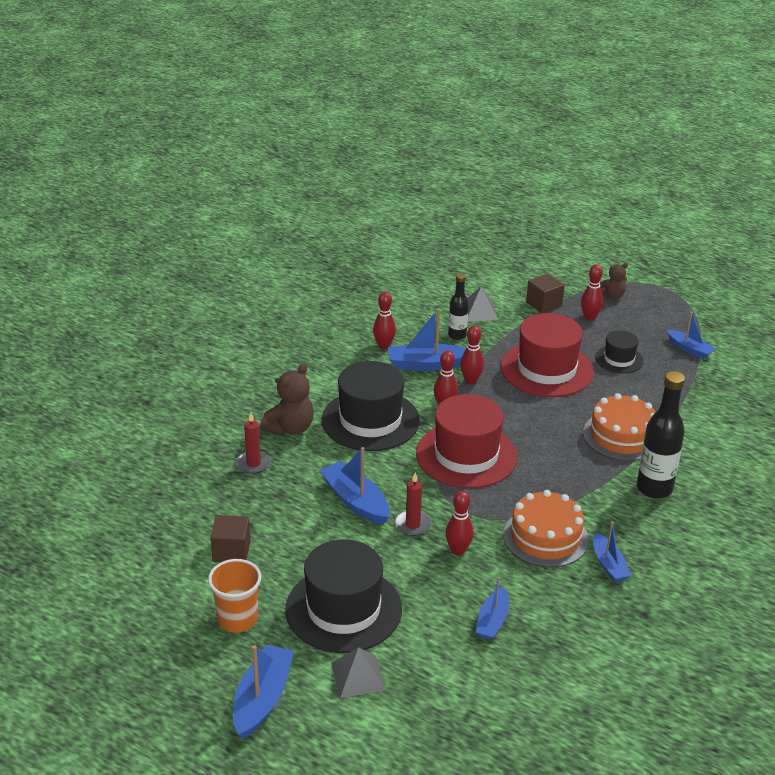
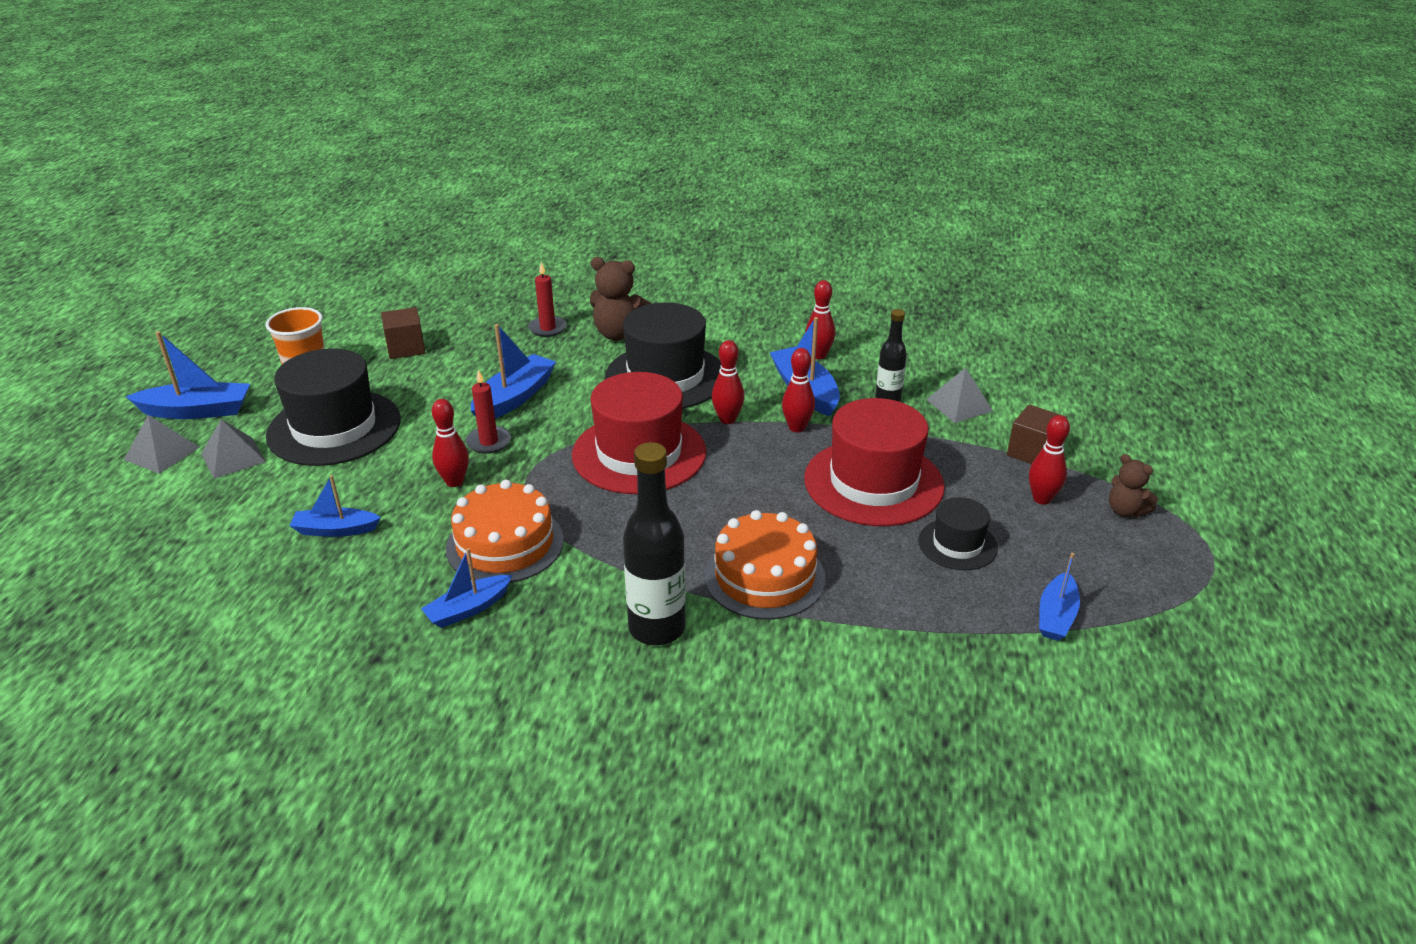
camera: 70 degrees right, 0 degrees up
(325, 725) = (162, 453): none -> grey pyramid

